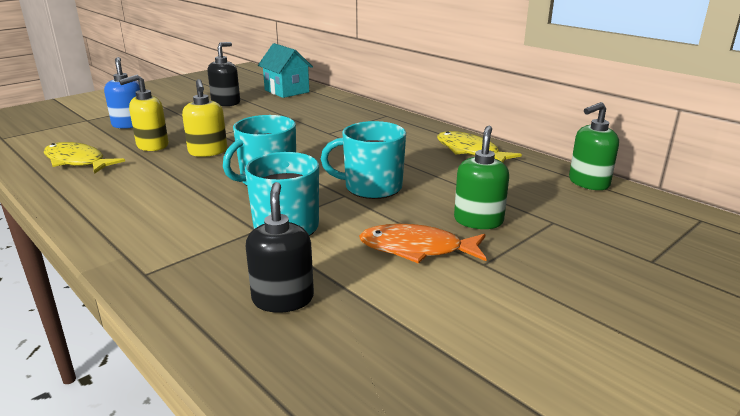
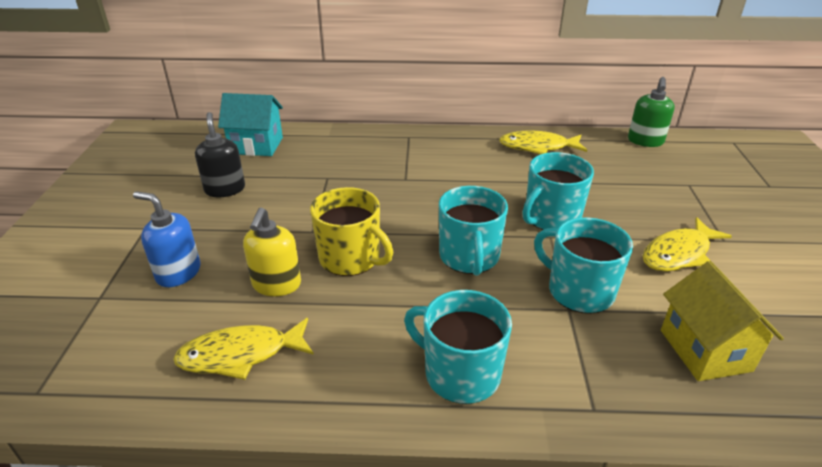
camera: 45 degrees left, 10 degrees up
(130, 219) = (460, 373): none -> turquoise mug
(208, 152) = (351, 258): yellow soap dispenser -> yellow mug
(283, 299) = (705, 350): black soap dispenser -> yellow house
(417, 249) = (679, 253): orange fish -> yellow fish
(478, 221) = (659, 208): green soap dispenser -> none

